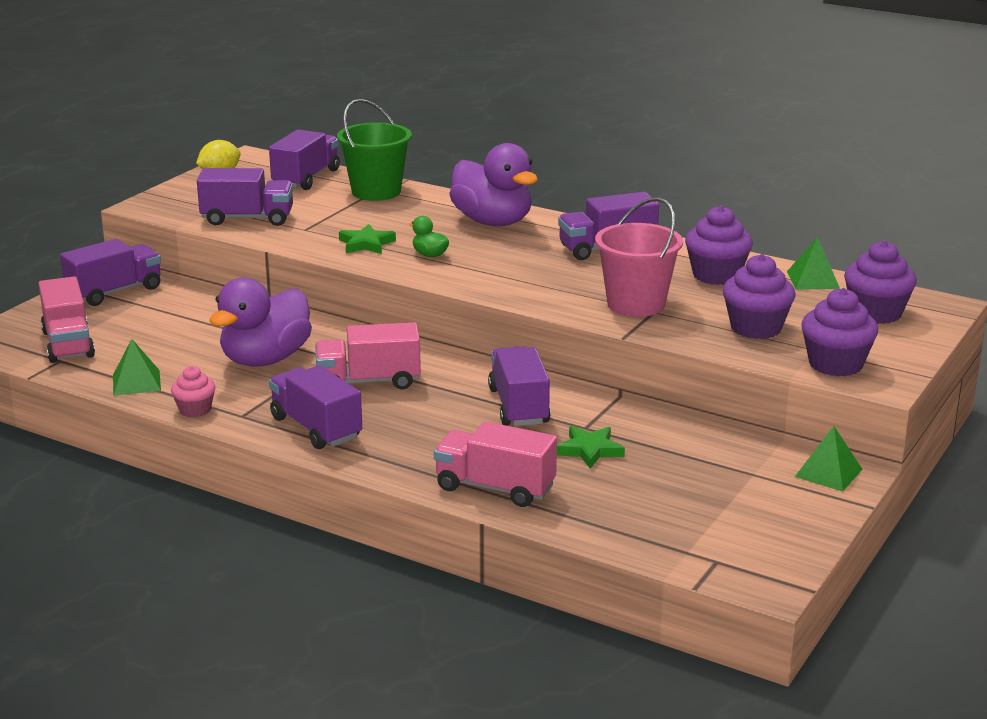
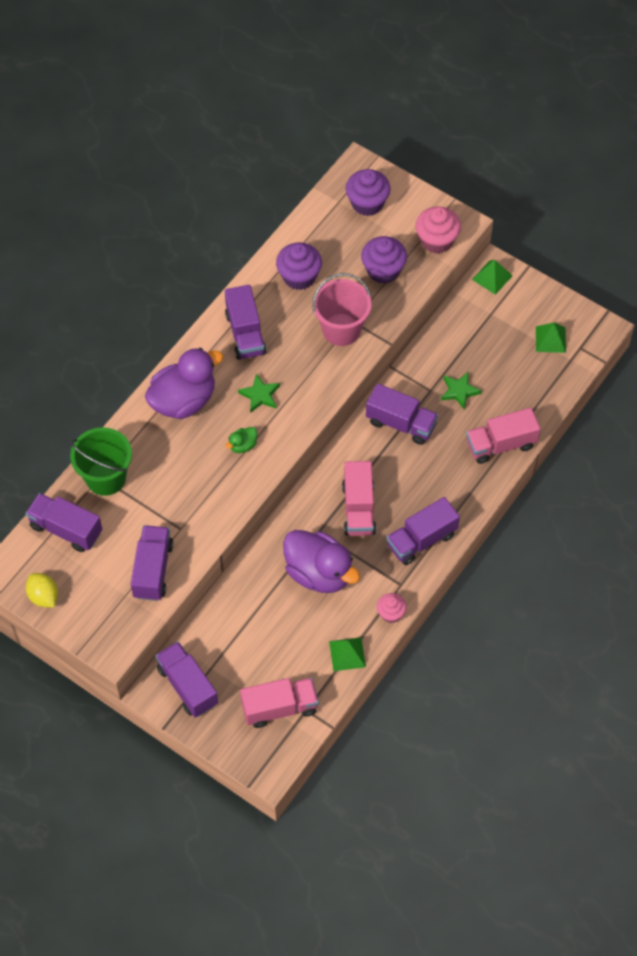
camera: 85 degrees left, 35 degrees up
(366, 244) = (216, 486): green star -> green star (260, 395)
(495, 488) = (500, 444): pink truck -> pink truck turned 45 degrees clockwise
(519, 406) = (401, 423): purple truck -> purple truck turned 150 degrees counterclockwise
(813, 280) = (312, 224): green pyramid -> green pyramid (550, 339)
(835, 364) = (436, 240): purple cupcake -> pink cupcake

